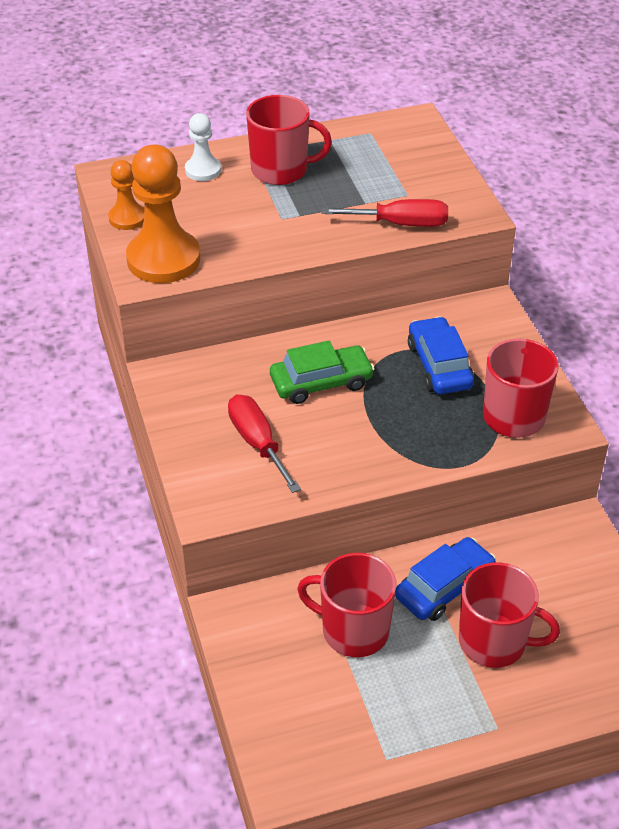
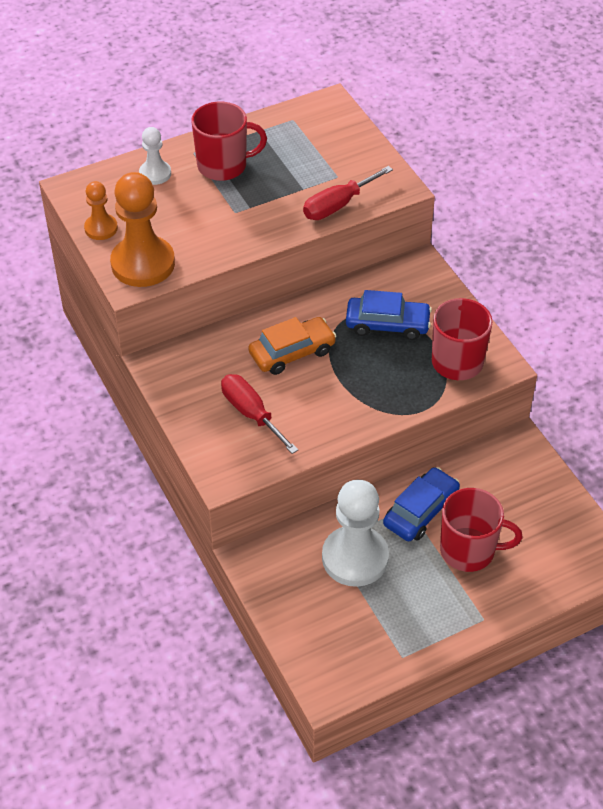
camera: 10 degrees left, 5 degrees up
(321, 382) = (292, 352): green car -> orange car
(353, 630) = (355, 558): red mug -> white pawn
(400, 224) = (338, 205): red screwdriver -> red screwdriver turned 150 degrees clockwise
(439, 365) = (387, 324): blue car -> blue car turned 120 degrees clockwise

